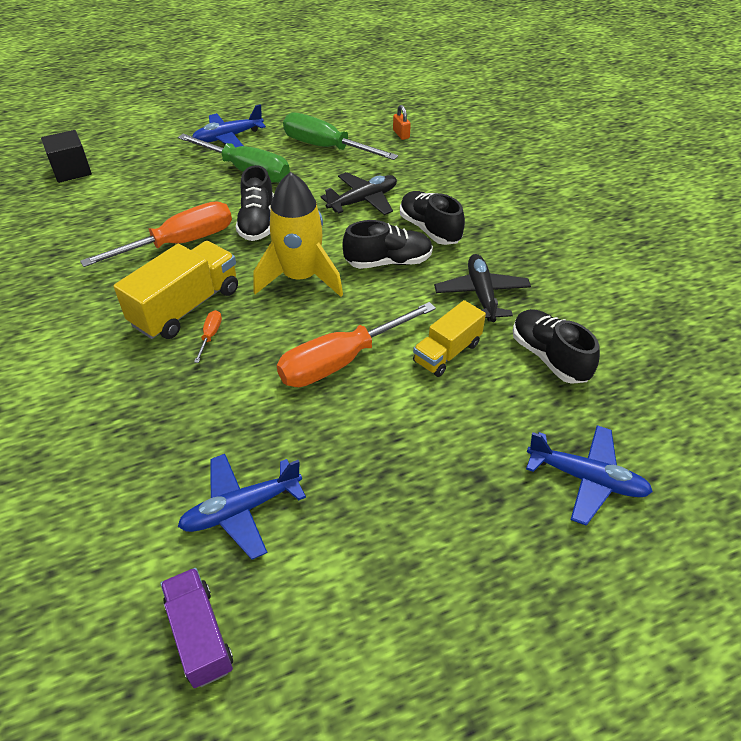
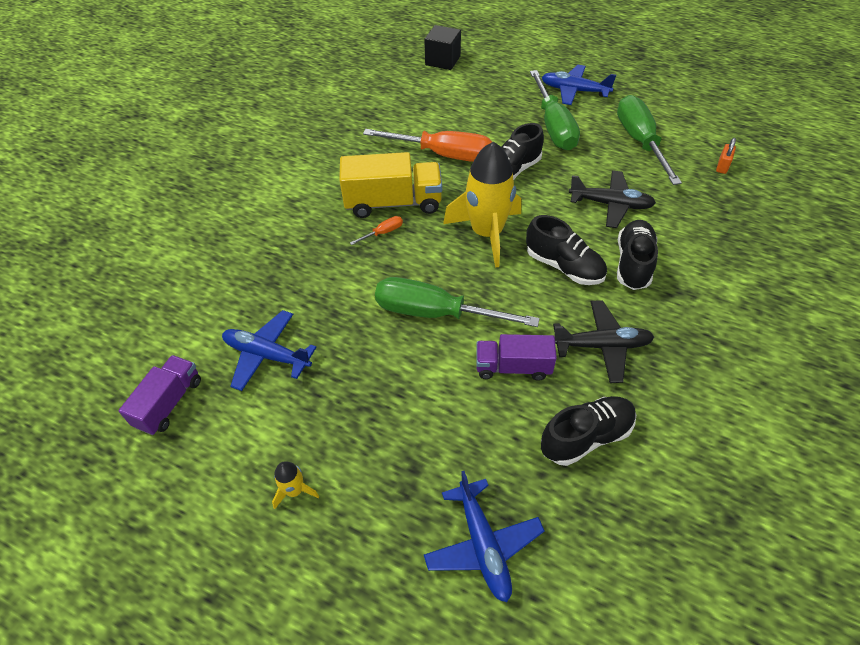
camera: 50 degrees right, 5 degrees up
(340, 361) = (435, 313): orange screwdriver -> green screwdriver
(418, 581) = (295, 490): none -> yellow rocket
(447, 353) = (513, 367): yellow truck -> purple truck
(481, 294) = (602, 346): black plane -> black plane turned 45 degrees clockwise
(549, 357) = (586, 437): black shoe -> black shoe turned 45 degrees clockwise

